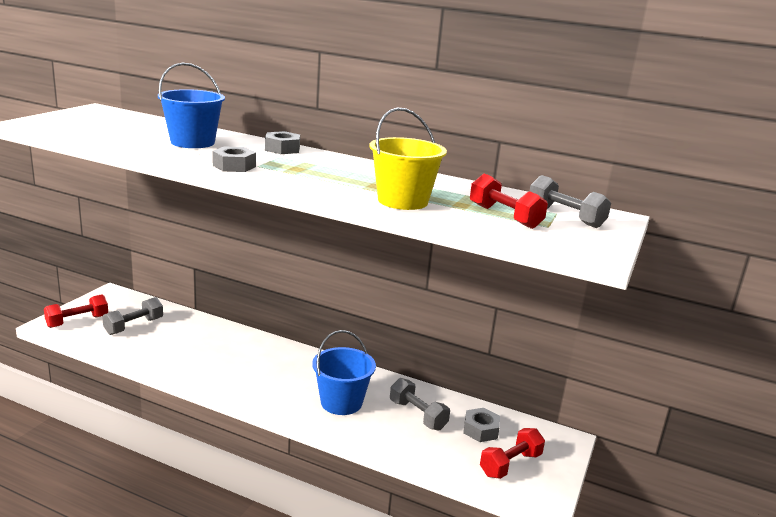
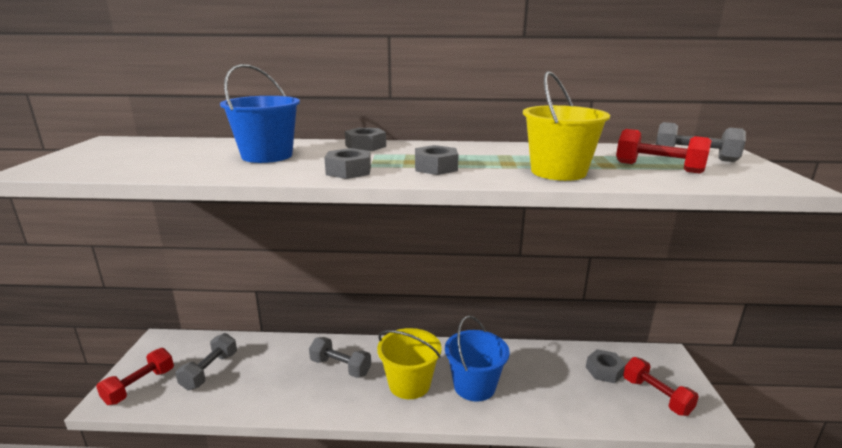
camera: 20 degrees left, 0 degrees up
(285, 383) = (409, 384): none -> yellow bucket
(307, 177) = (435, 167): none -> grey nut
(417, 415) = (546, 375): grey dumbbell -> grey dumbbell (340, 367)
(510, 464) = (656, 396): red dumbbell -> red dumbbell turned 60 degrees counterclockwise

